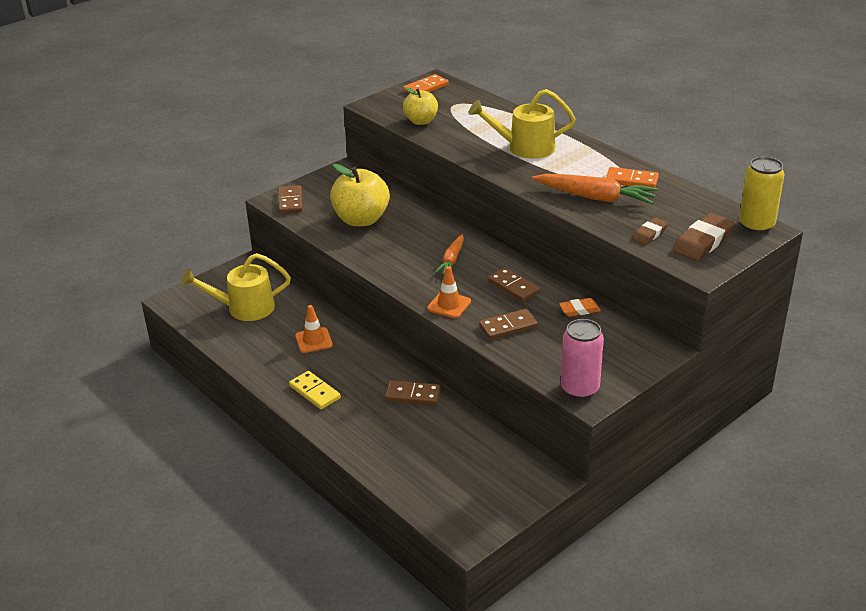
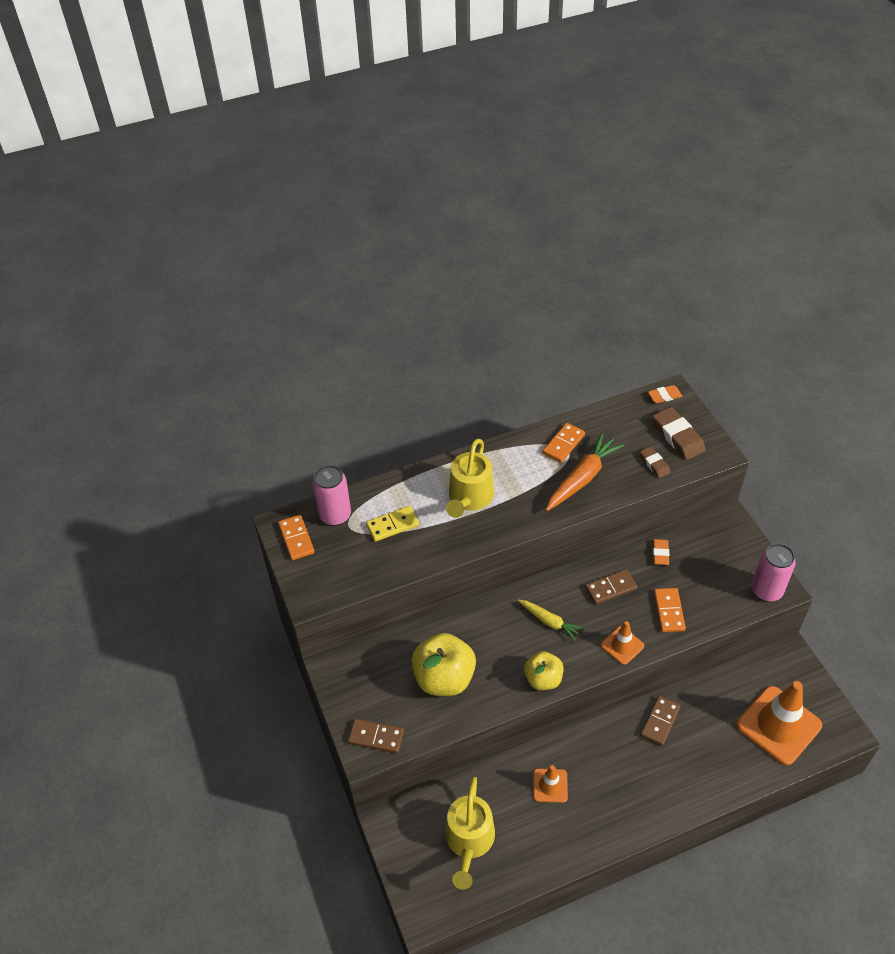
camera: 70 degrees left, 15 degrees up
(314, 392) = (632, 804): yellow domino -> yellow domino (392, 525)
(421, 121) = (371, 564): yellow apple -> yellow apple (543, 679)
(450, 481) = (778, 725): none -> orange traffic cone
(452, 260) = (550, 622): orange carrot -> yellow carrot
(461, 97) = (335, 515): none -> pink can
(508, 327) = (669, 611): brown domino -> orange domino
(756, 225) = (664, 396): yellow can -> orange eraser

